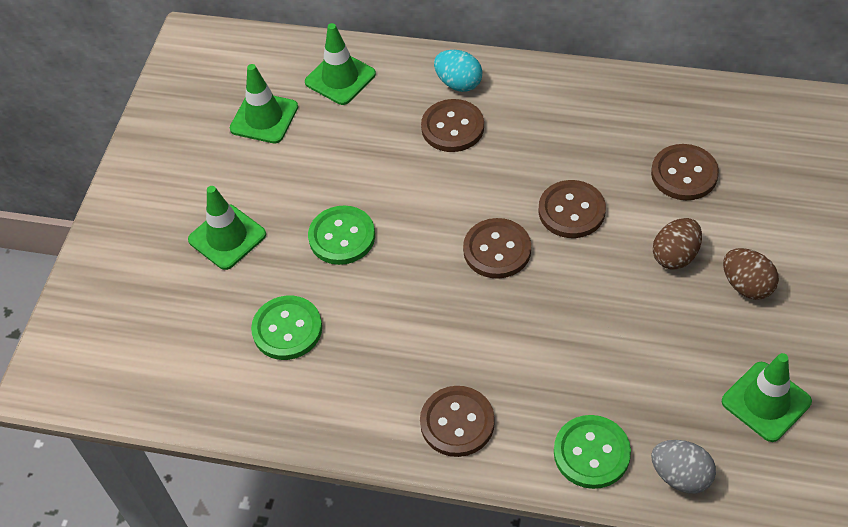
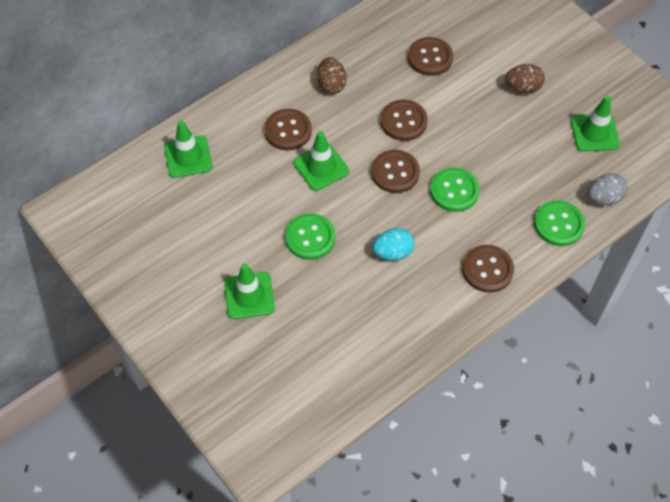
camera: 55 degrees left, 5 degrees up
(264, 118) = (175, 216): green traffic cone -> green traffic cone (321, 167)
(287, 329) = (349, 308): green button -> green button (454, 191)
(458, 83) = (258, 105): turquoise egg -> turquoise egg (393, 252)
(675, 256) = (476, 101): brown egg -> brown egg (331, 84)

